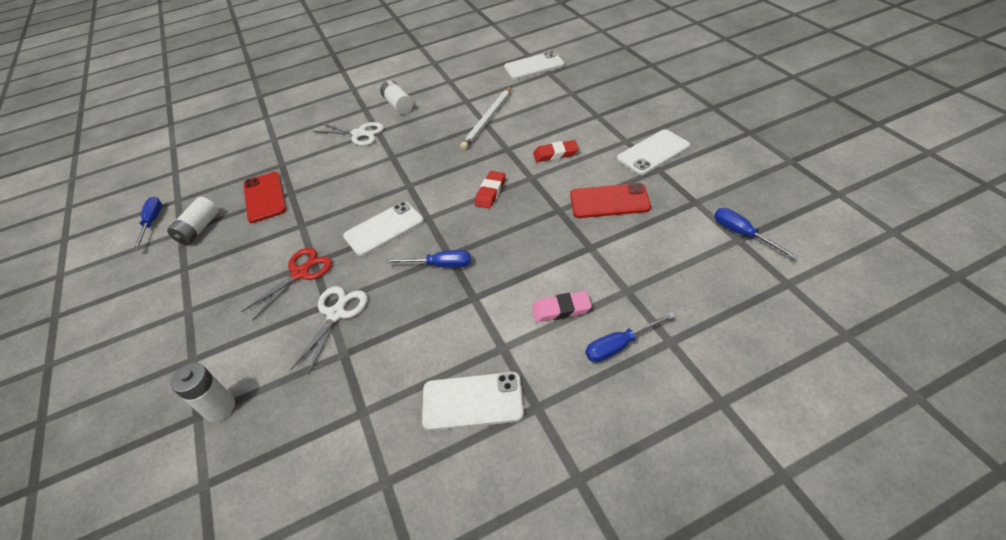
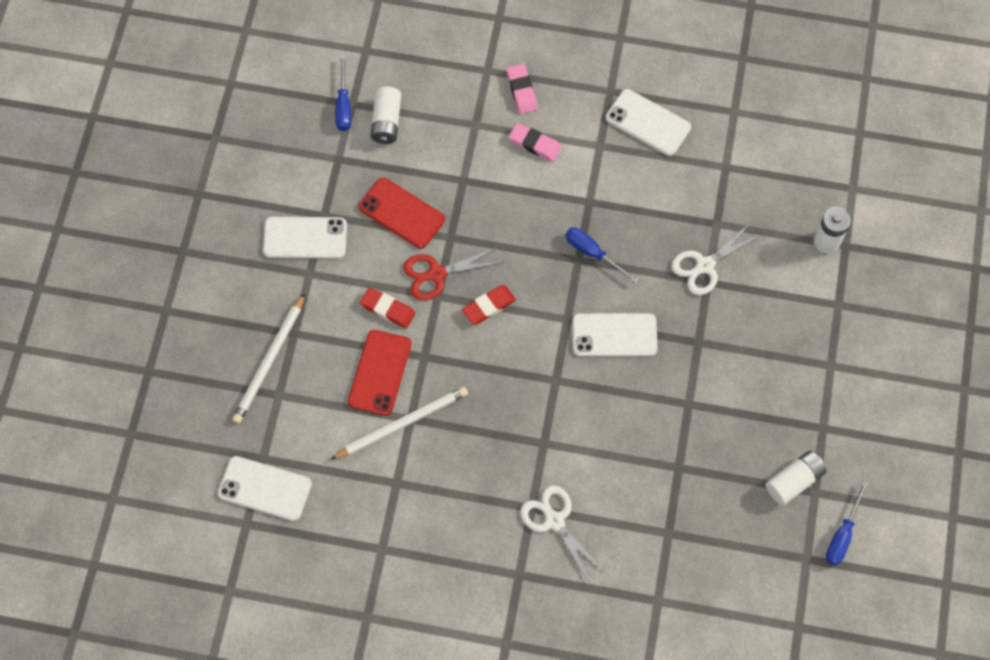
camera: 150 degrees left, 20 degrees up
(265, 197) = (709, 482): red phone -> red phone (379, 372)
(300, 273) = (715, 336): red scissors -> red scissors (437, 274)
(398, 105) = (476, 546): white battery -> white battery (386, 122)
(594, 99) = (269, 361): none -> white pencil
(619, 345) = (521, 91): blue screwdriver -> pink eraser

